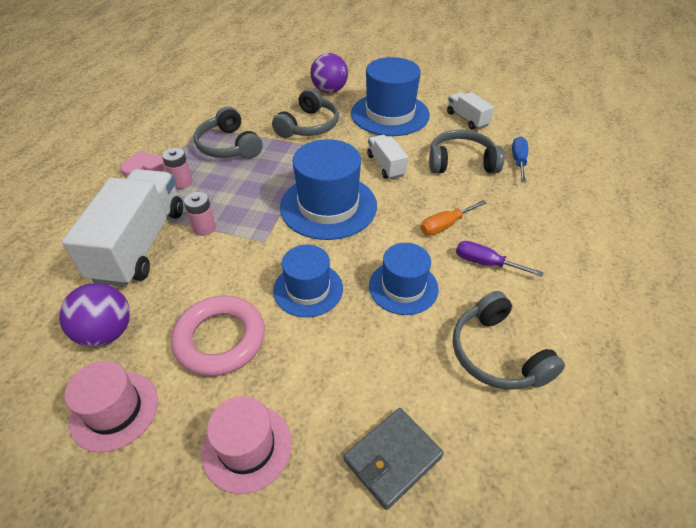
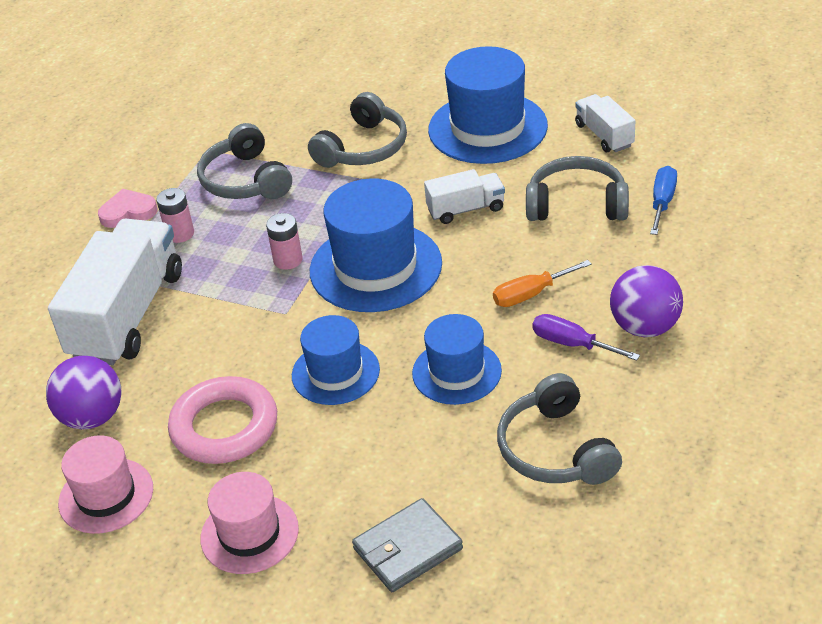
camera: 10 degrees right, 5 degrees down
(204, 228) = (208, 296): pink battery -> pink battery (288, 260)
(329, 90) = (402, 89): purple ball -> purple ball (645, 327)
(386, 165) = (466, 209): white truck -> white truck turned 90 degrees clockwise

